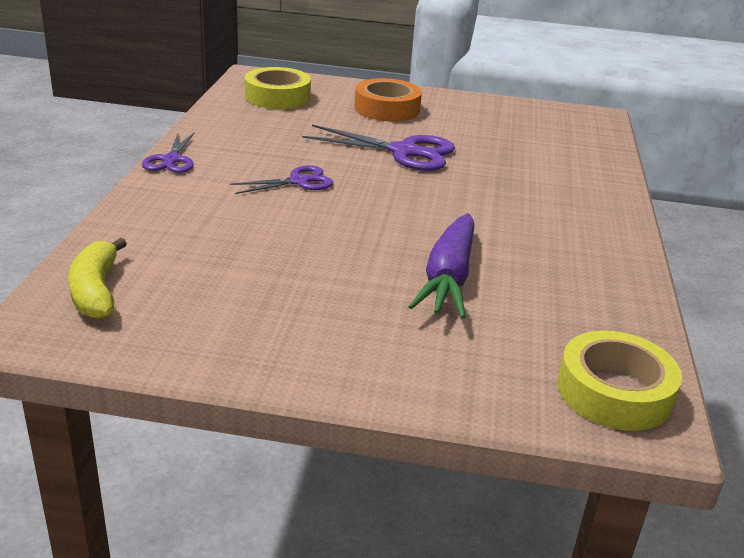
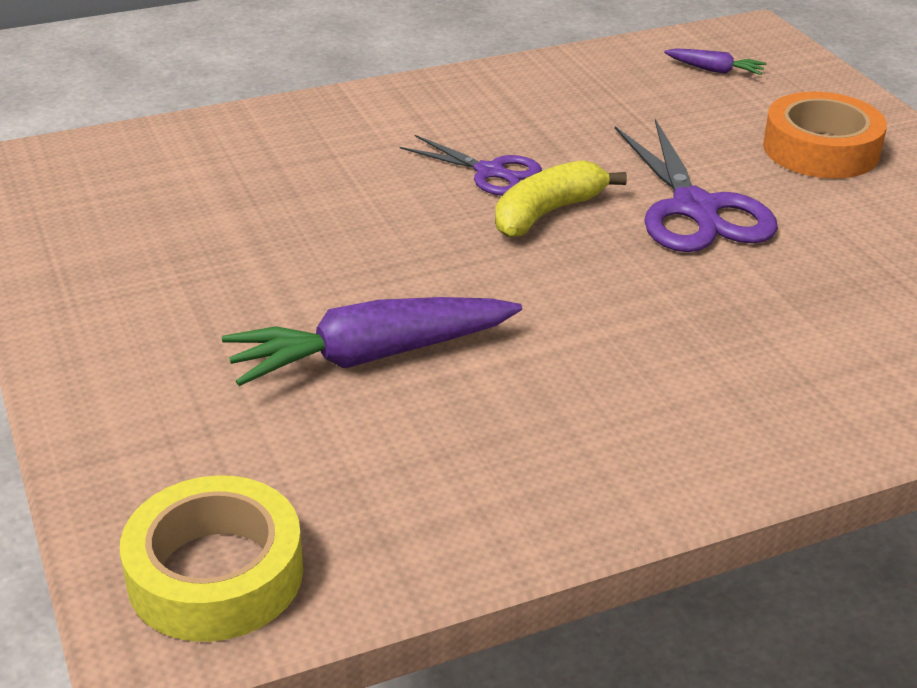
camera: 60 degrees right, 5 degrees up
(96, 291) = (110, 163): yellow banana -> yellow banana (547, 213)
(171, 160) = (431, 84): purple scissors -> none
(277, 97) = (714, 70): yellow tape -> purple carrot

